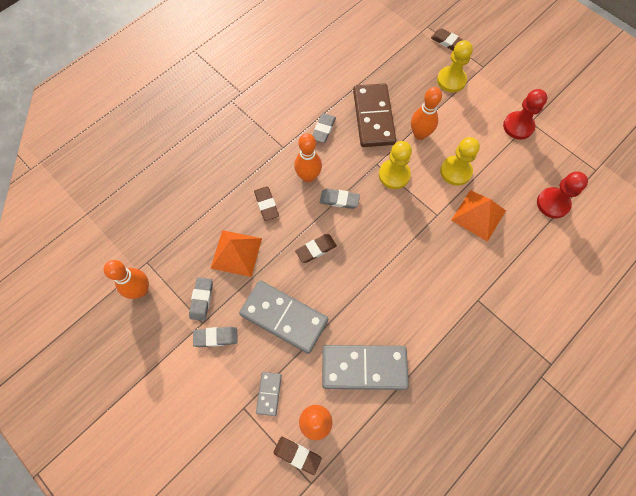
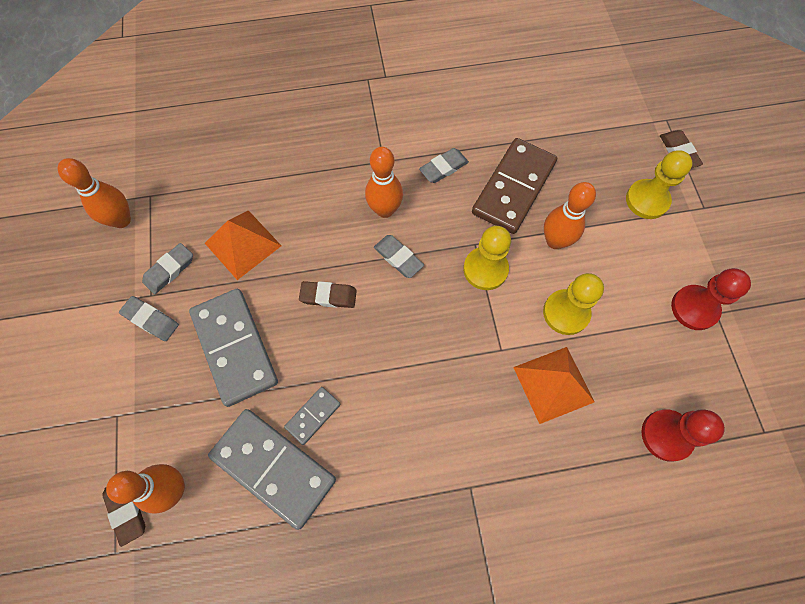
camera: 35 degrees right, 0 degrees up
(266, 204) = (315, 212): brown eraser -> none
(269, 393) = (153, 419): grey domino -> grey domino (313, 415)

